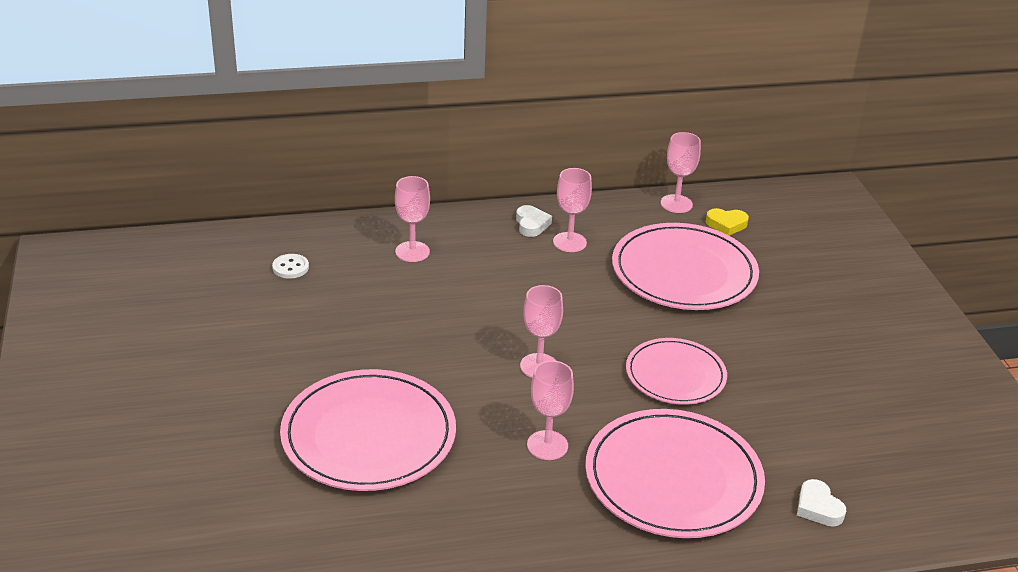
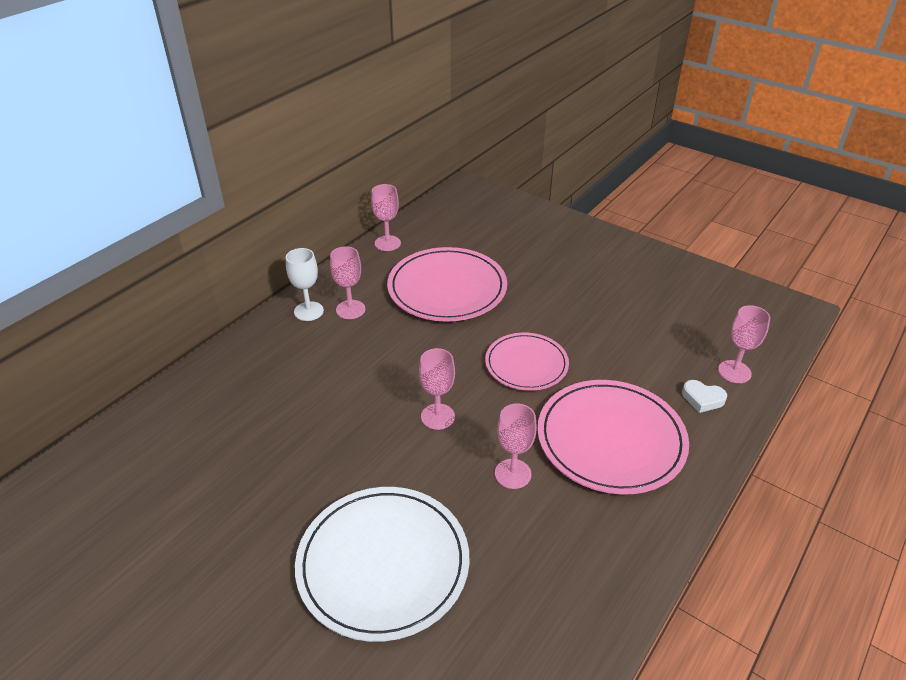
camera: 40 degrees left, 5 degrees up
(290, 267) = (152, 462): white button -> none
(368, 435) = (383, 563): pink plate -> white plate
(412, 252) = (243, 385): pink goblet -> pink goblet (734, 372)
(531, 224) = (308, 311): white heart -> white goblet
(726, 224) = (434, 241): yellow heart -> none

